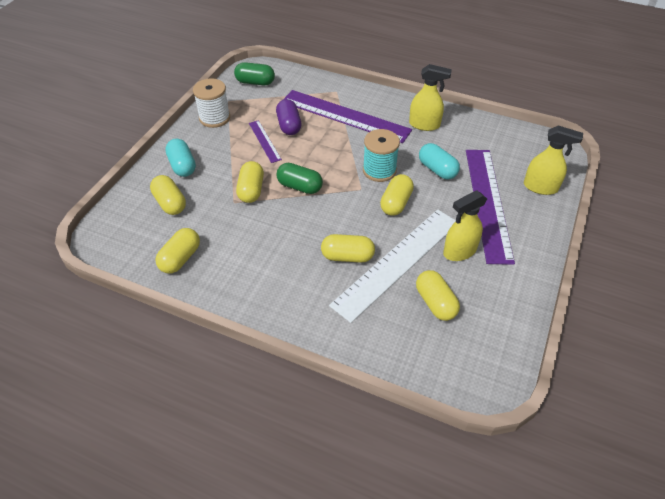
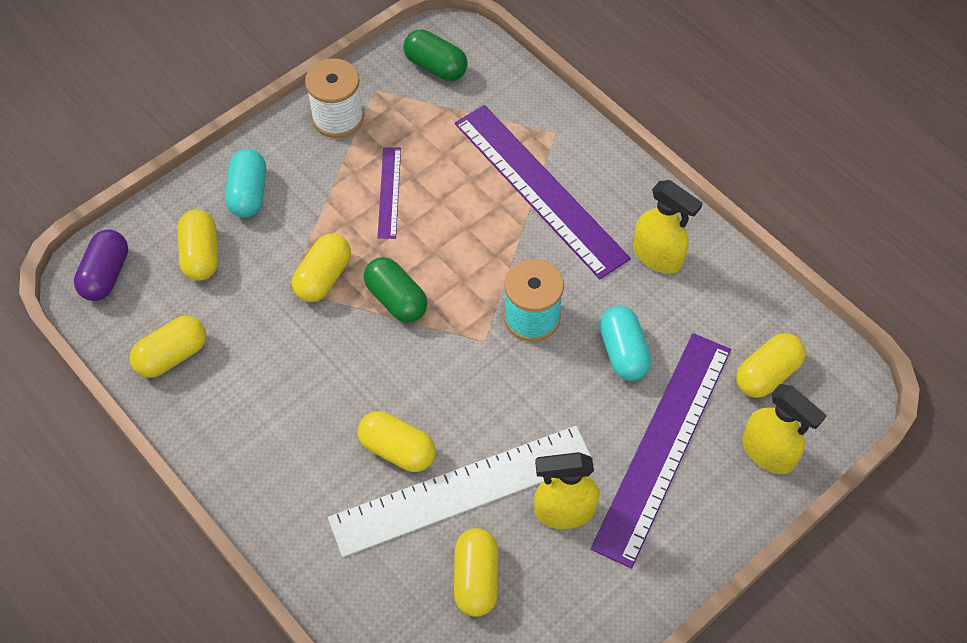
camera: 25 degrees right, 10 degrees up
(289, 125) = (442, 175): purple capsule -> purple capsule (106, 275)
(396, 203) = (521, 387): yellow capsule -> yellow capsule (767, 374)

